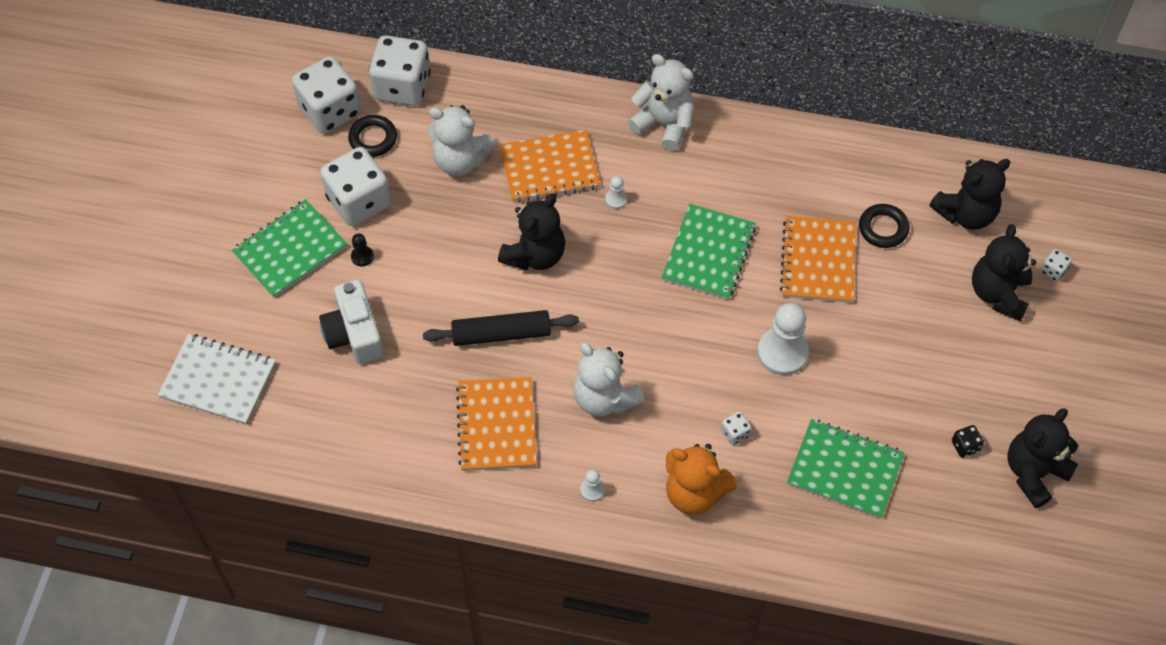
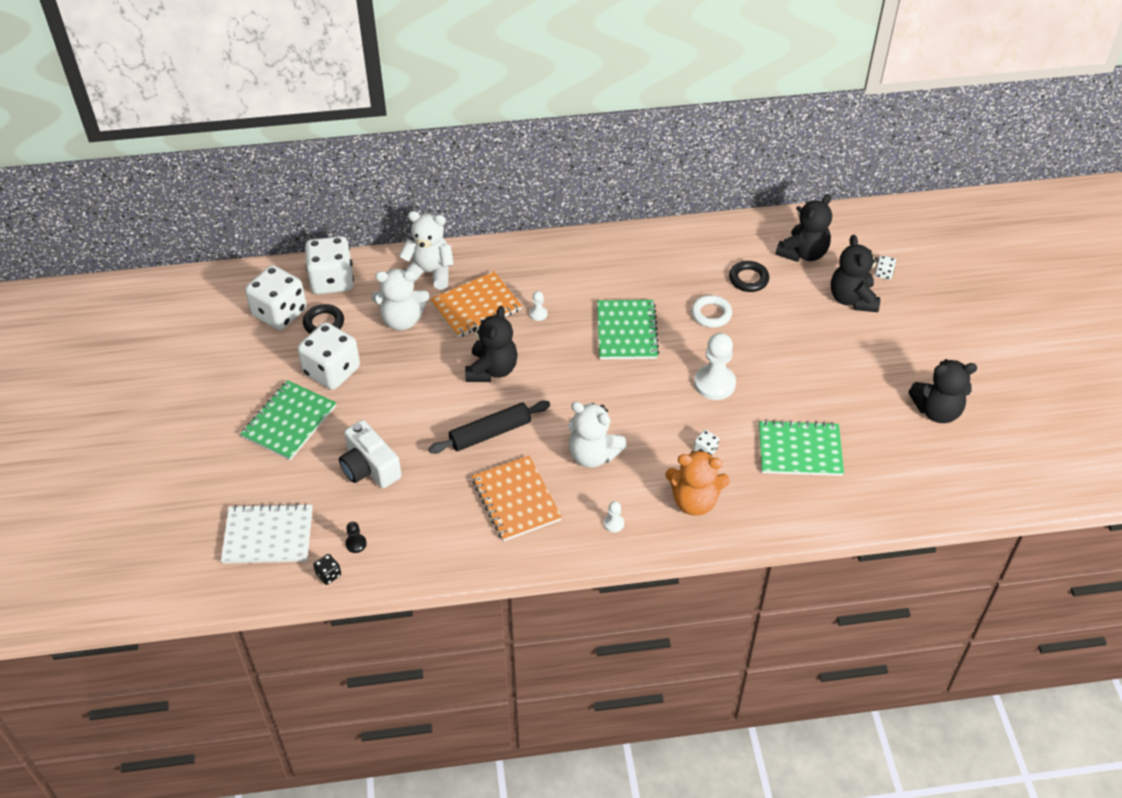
camera: 20 degrees left, 10 degrees down
(362, 256) = (352, 410): black pawn -> black pawn (356, 544)
(664, 124) = (551, 253): white teddy bear -> white teddy bear (430, 272)
(818, 261) = (711, 314): orange notebook -> white ring
(965, 446) = (879, 408): black dice -> black dice (328, 574)
(1033, 472) = (937, 411): black teddy bear -> black teddy bear turned 120 degrees counterclockwise

